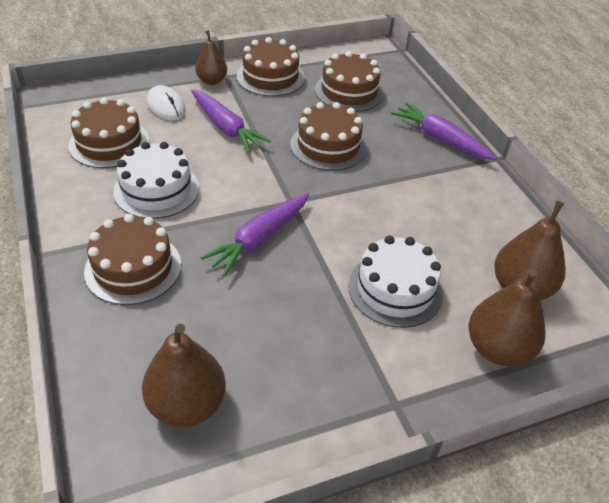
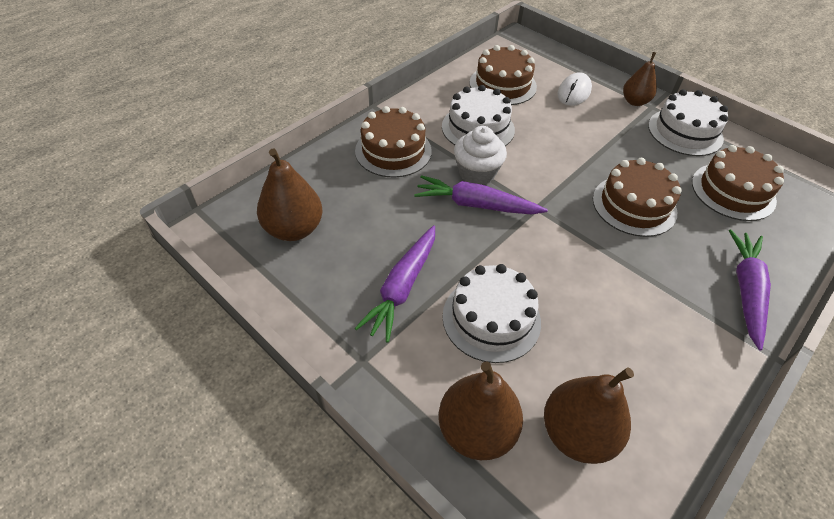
camera: 65 degrees right, 5 degrees up
(218, 219) = (477, 173): none -> white cupcake
(226, 128) = (585, 134): purple carrot -> purple carrot (402, 287)
(270, 77) = (685, 132): brown cake -> white cake

